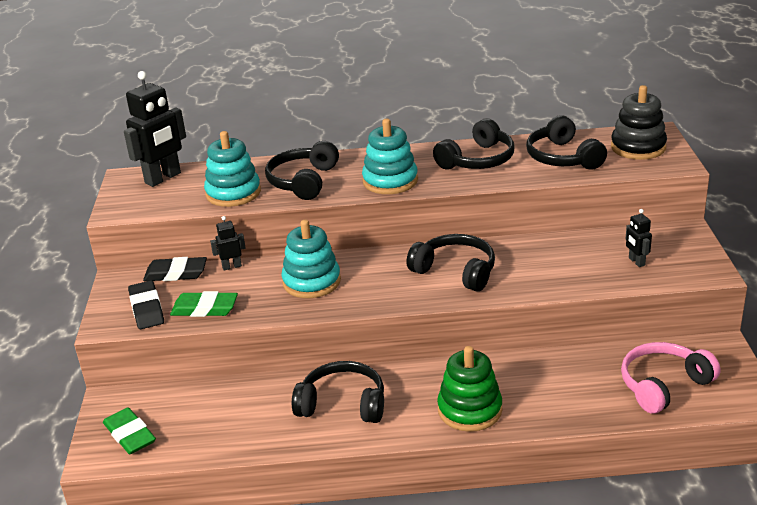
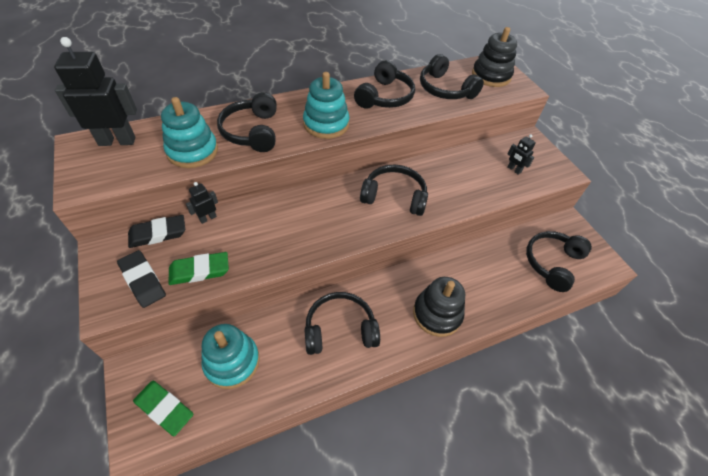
camera: 25 degrees left, 20 degrees up
(163, 178) = (117, 141): black robot -> black robot turned 120 degrees counterclockwise
(311, 282) = (284, 225): turquoise stacking toy -> turquoise stacking toy (232, 362)
(470, 410) = (437, 314): green stacking toy -> black stacking toy
(663, 385) = (552, 263): pink headphones -> black headphones

